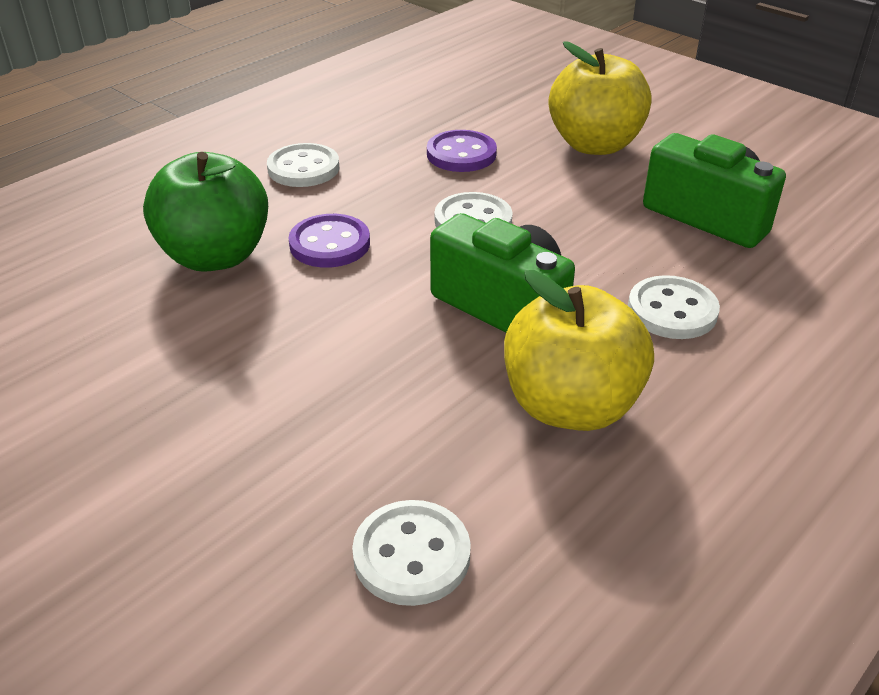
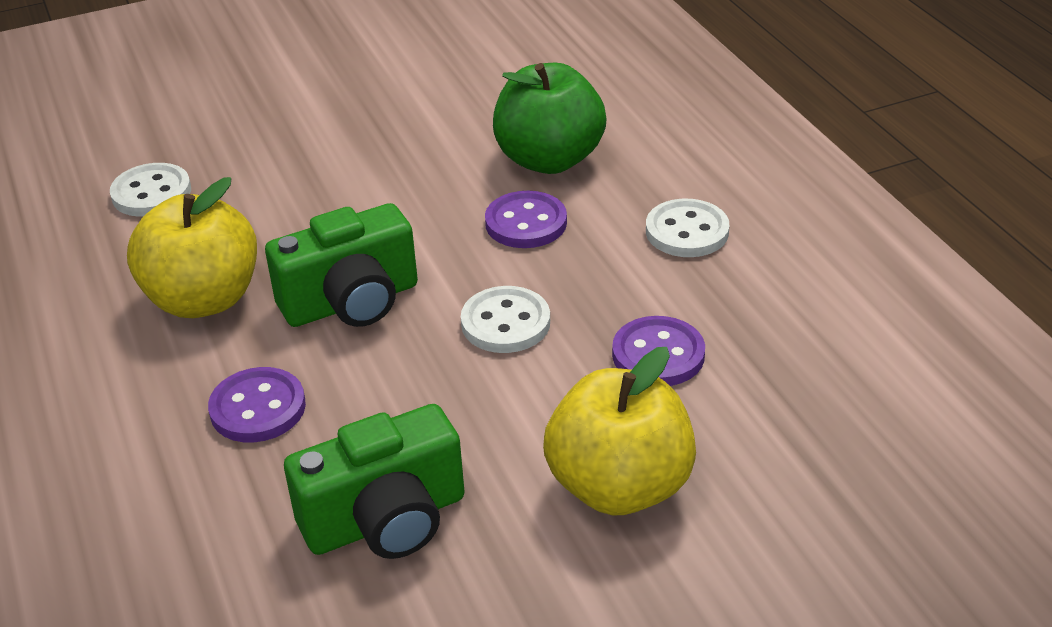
camera: 115 degrees right, 0 degrees up
(672, 310) = (258, 408): white button -> purple button

